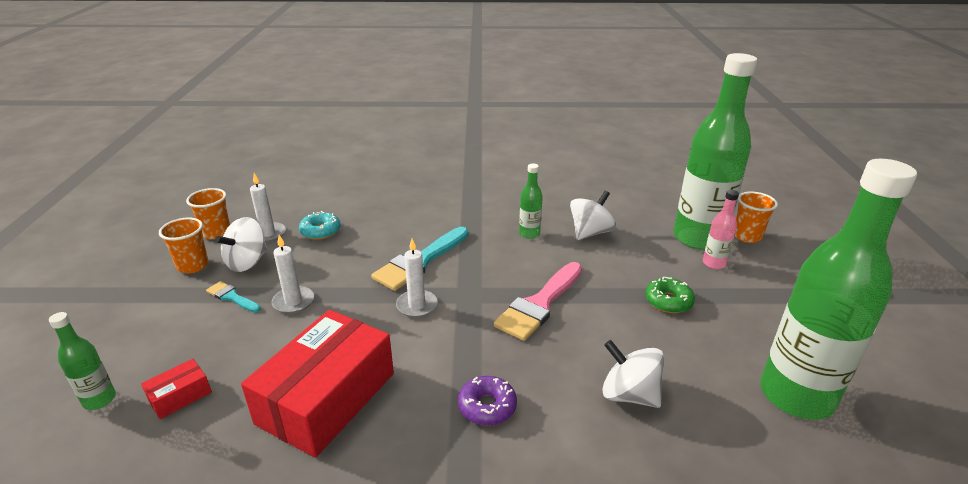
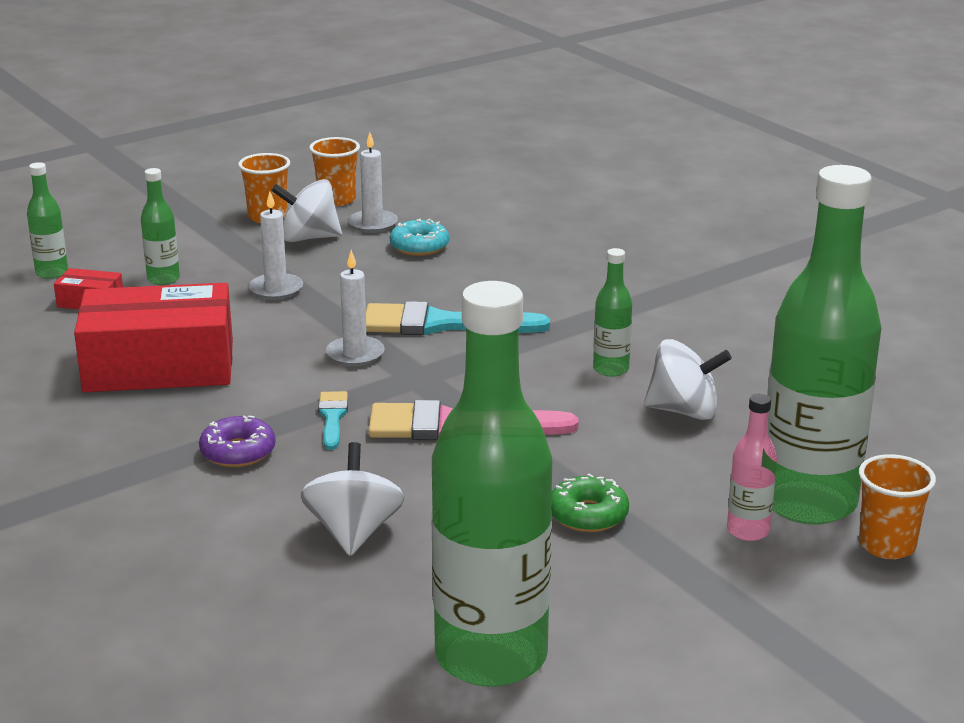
camera: 55 degrees right, 5 degrees down
(204, 344) = (163, 279): none -> green bottle
(232, 297) = (244, 258): turquoise brush -> turquoise brush (332, 417)

